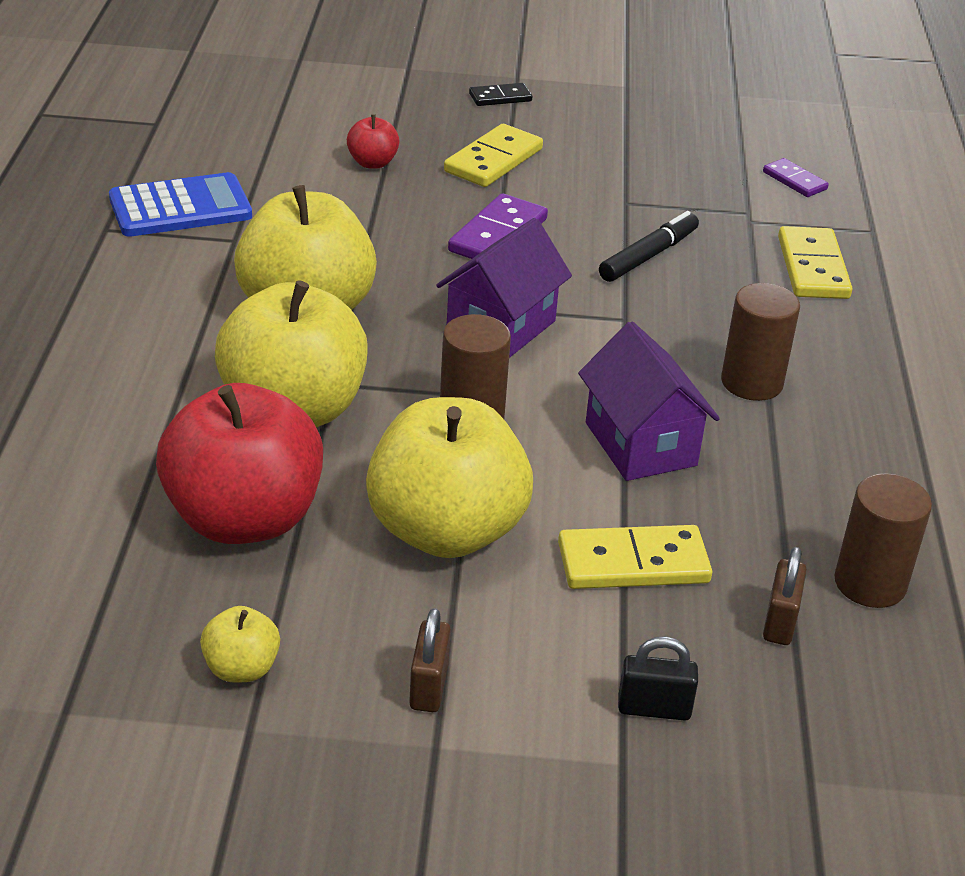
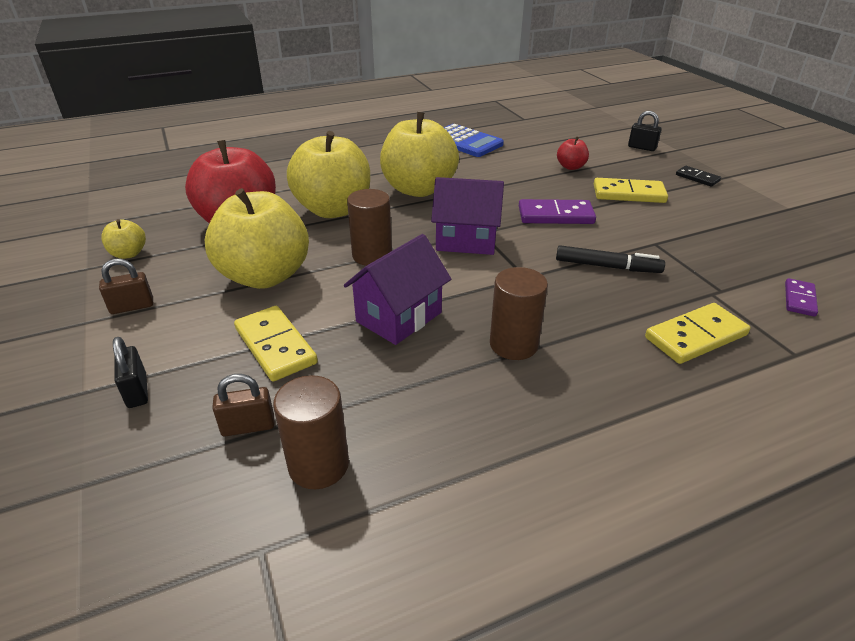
camera: 65 degrees right, 0 degrees up
(374, 87) = (642, 147): none -> black padlock

